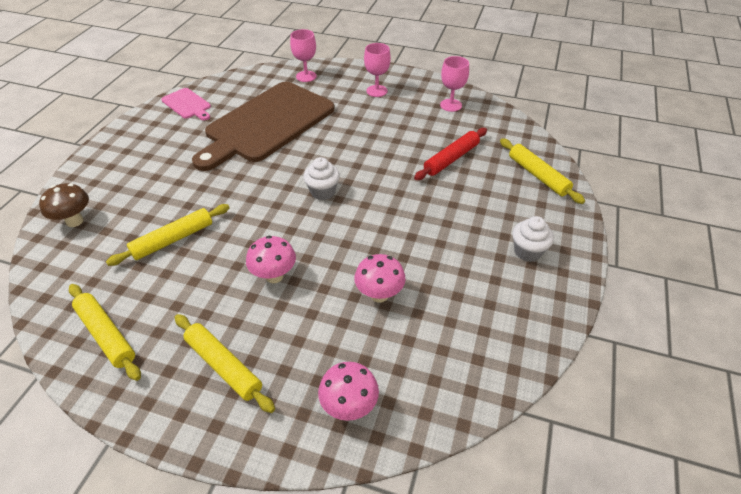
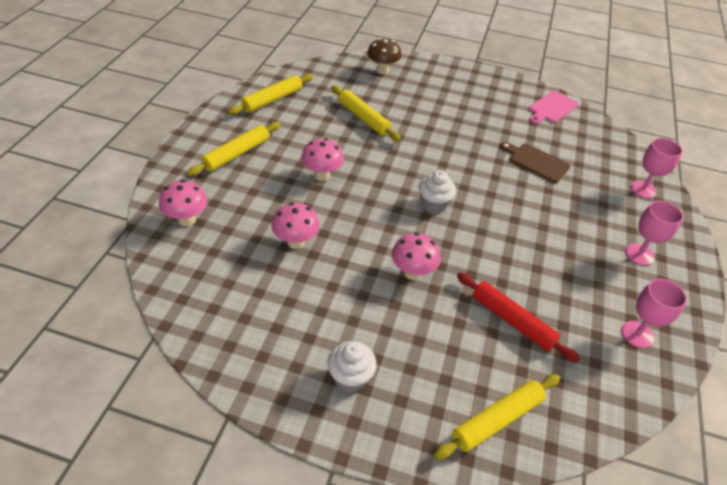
camera: 85 degrees right, 0 degrees up
(267, 124) = (536, 162): brown cutting board -> brown cutting board, size x0.42
(410, 210) = (412, 273): none -> pink mushroom

